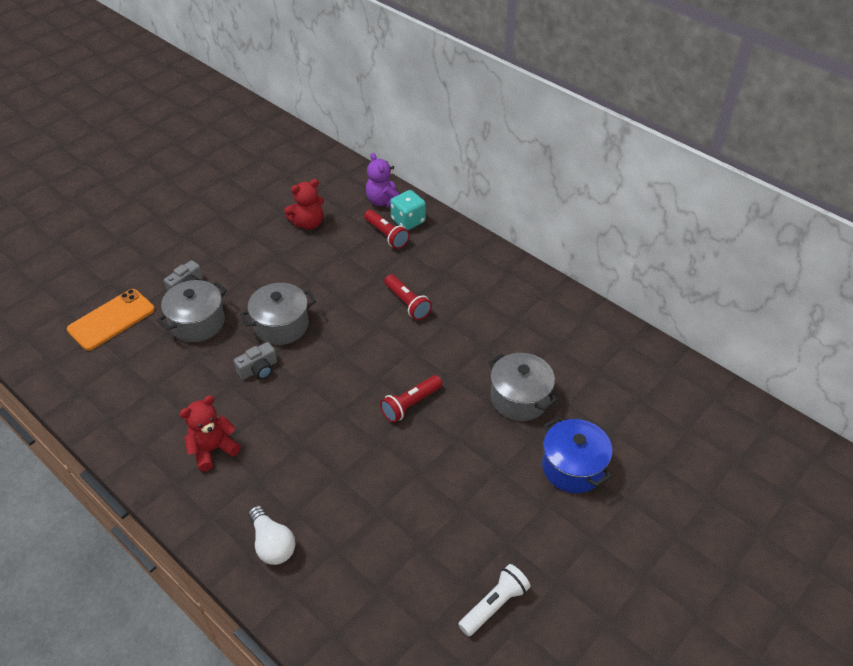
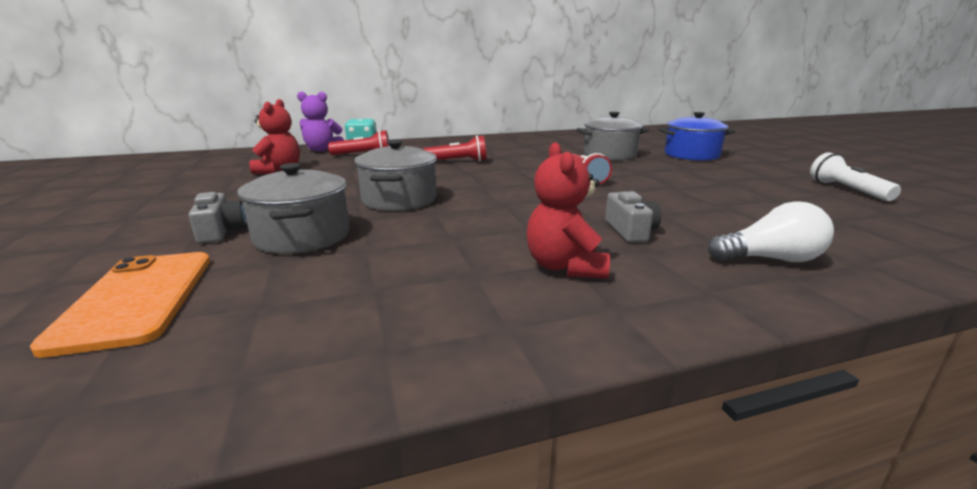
camera: 60 degrees left, 25 degrees down
(258, 369) = (450, 219): grey camera -> grey camera (630, 231)

